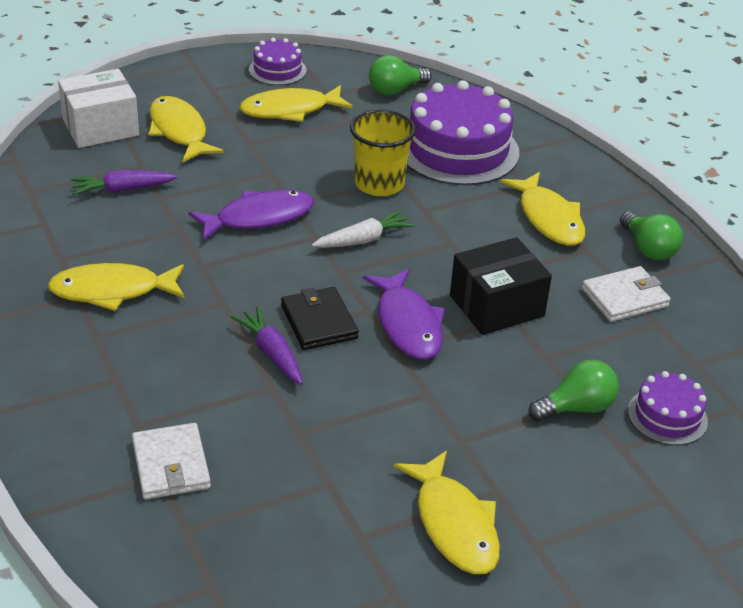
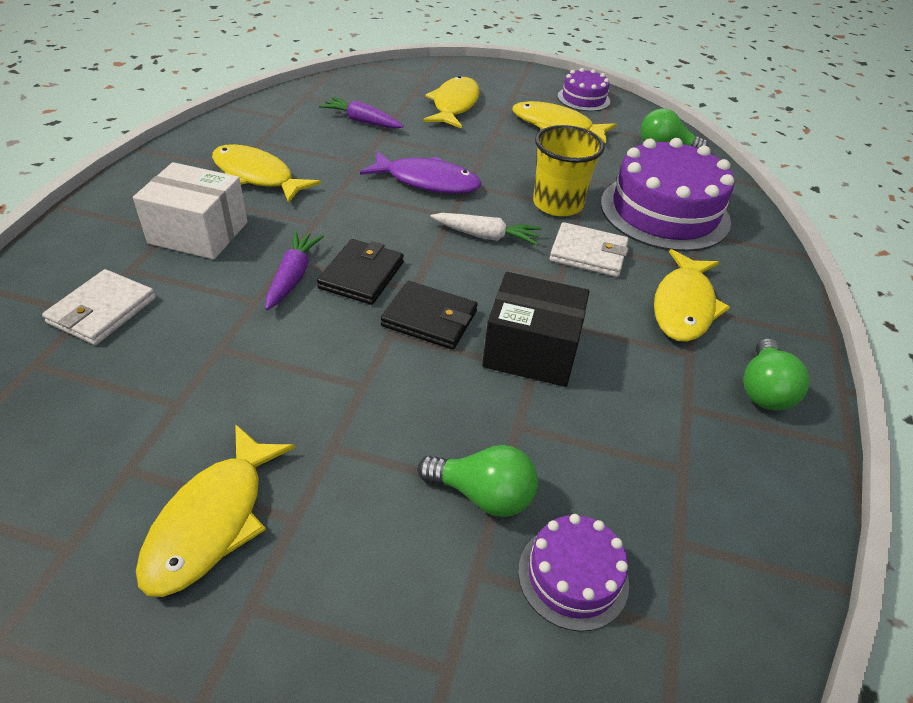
camera: 40 degrees right, 5 degrees up
(100, 127) = (405, 81): white box -> white box (198, 233)
(407, 324) = (429, 318): purple fish -> black wallet
(624, 297) = (677, 420): white wallet -> white wallet (588, 253)

